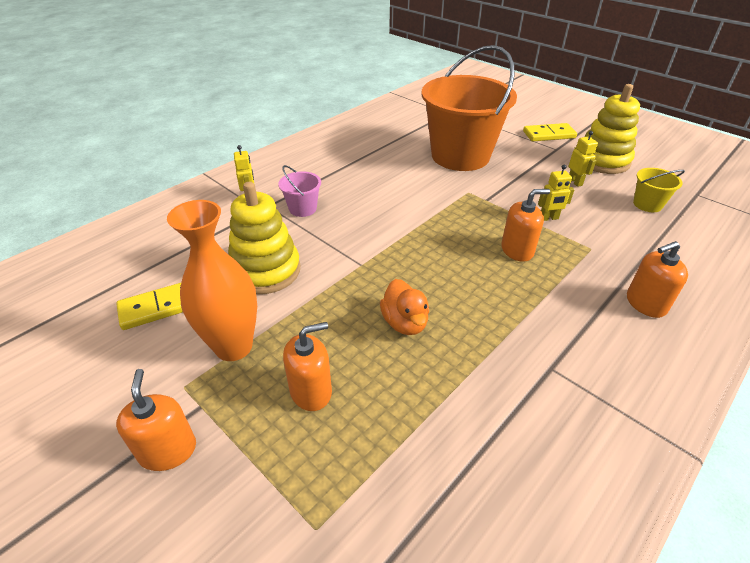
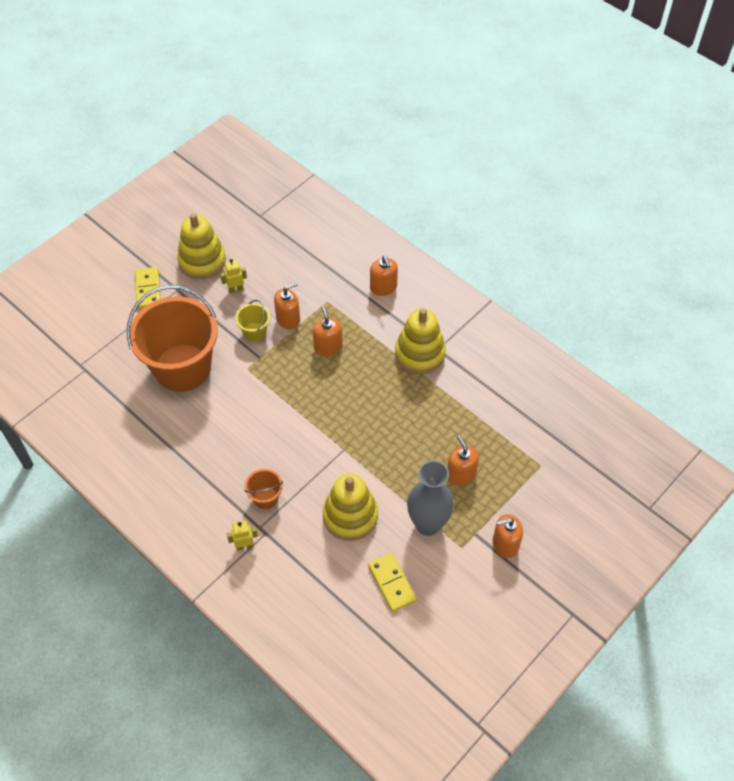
camera: 90 degrees left, 15 degrees up
(233, 346) = (428, 524): orange vase -> grey vase
(303, 208) = (265, 498): pink bucket -> orange bucket
(405, 323) = (403, 423): orange duck -> none
(535, 344) = (420, 353): none -> yellow stacking toy
(548, 218) = (288, 319): yellow robot -> orange soap dispenser
(647, 204) = (272, 251): yellow bucket -> yellow bucket (254, 332)

